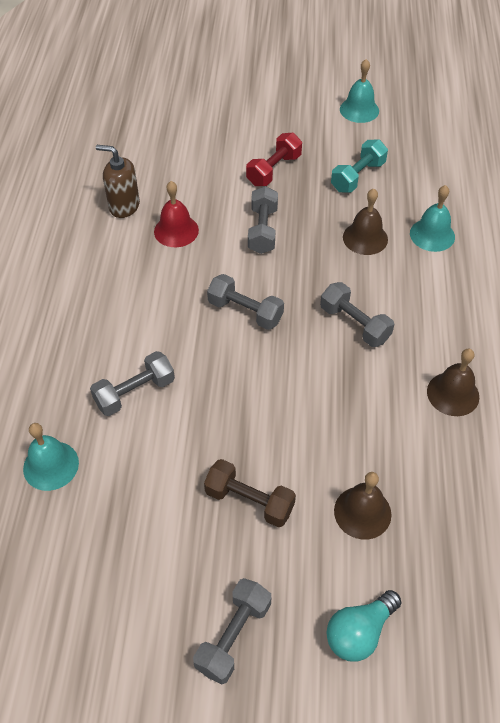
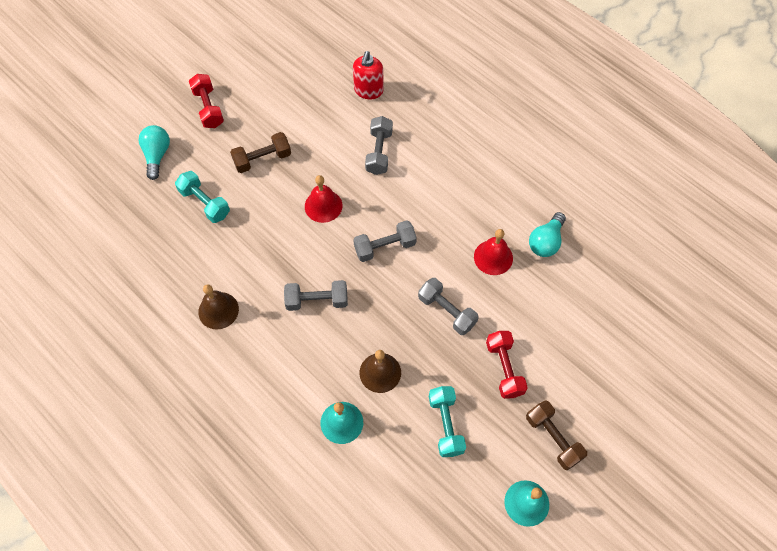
camera: 130 degrees right, 10 degrees up
(51, 465) = (368, 91): turquoise bell -> red soap dispenser
(124, 206) = (546, 241): brown soap dispenser -> turquoise light bulb
(233, 636) = (208, 108): grey dumbbell -> red dumbbell
(250, 394) = (323, 206): none -> red bell
(298, 119) = (553, 438): none -> brown dumbbell
(362, 512) = (205, 203): brown bell -> turquoise dumbbell

